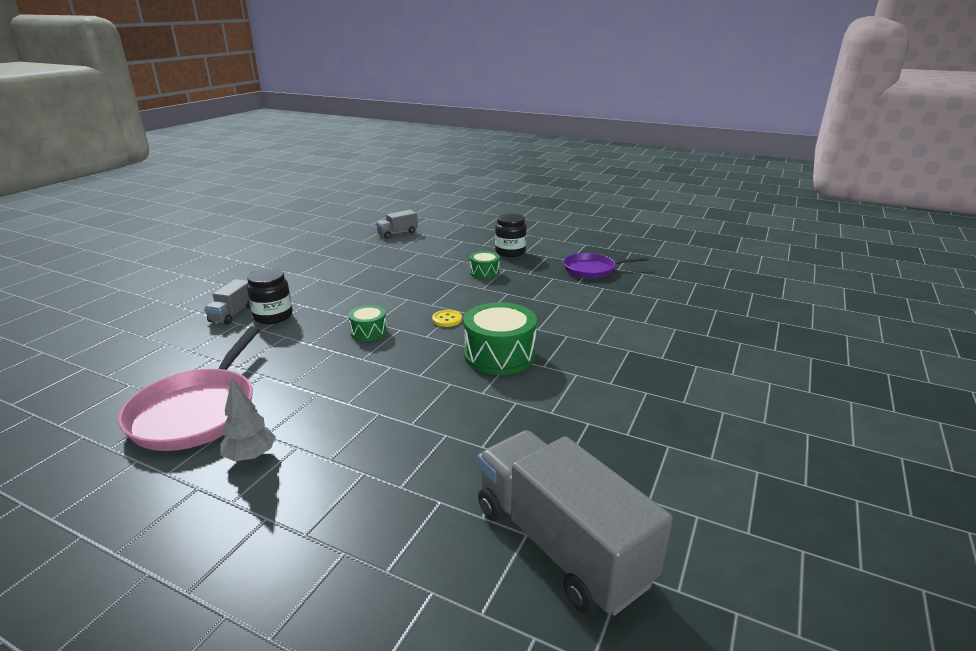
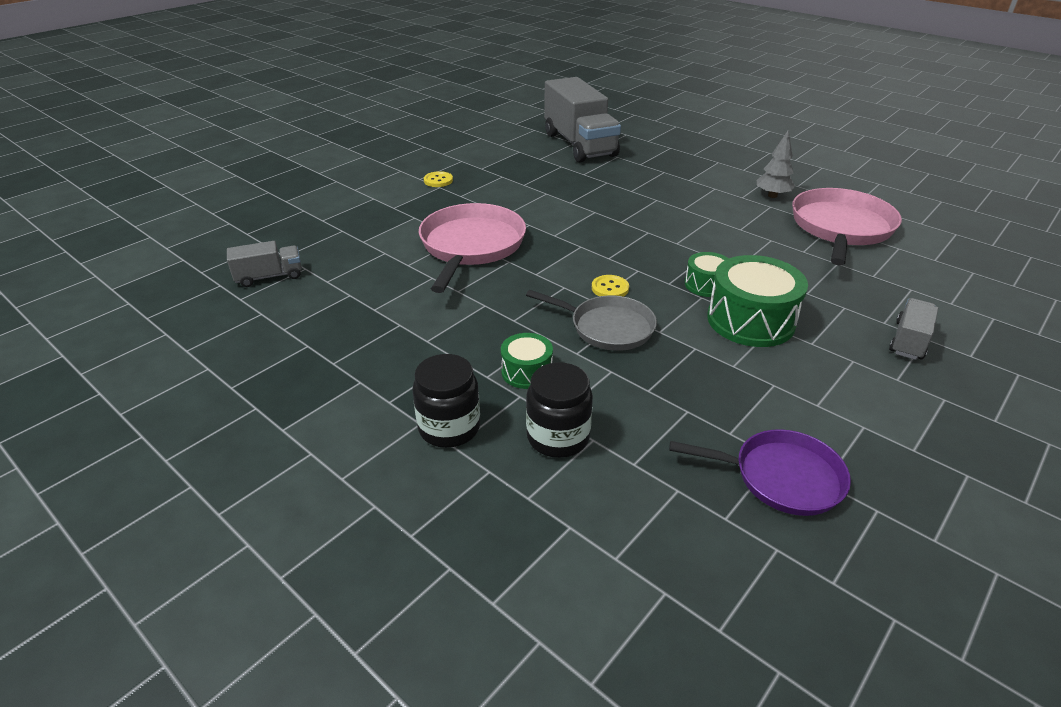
camera: 165 degrees left, 10 degrees up
(273, 316) = (844, 327): black jar -> black jar (558, 437)
(397, 233) = (686, 577): grey truck -> grey truck (269, 276)
(443, 296) = (607, 327): none -> grey pan
(499, 355) = (566, 239): green drum -> green drum (750, 320)
(580, 336) = (471, 246): none -> pink pan
(592, 269) = (349, 349): purple pan -> purple pan (781, 477)
(697, 411) = (438, 180): none -> yellow button

